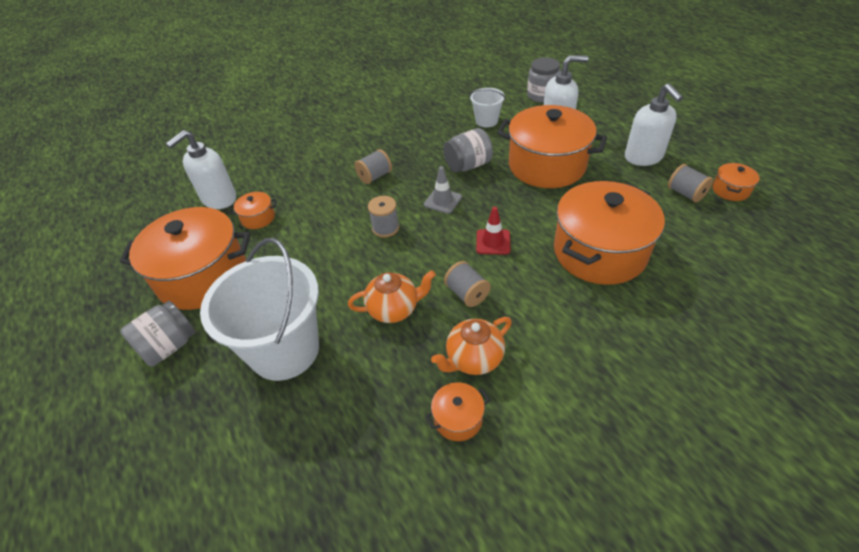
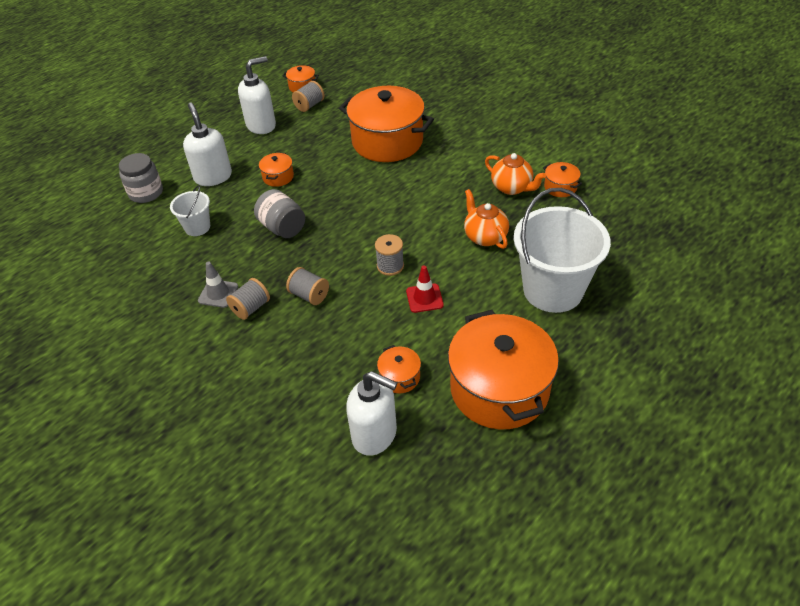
camera: 105 degrees left, 0 degrees up
(169, 346) = (588, 374): grey jar -> none
(442, 201) = (342, 235): grey traffic cone -> grey traffic cone (218, 293)
(467, 294) = (453, 200): grey spool -> grey spool (251, 308)
(493, 242) = (391, 195): red traffic cone -> red traffic cone (424, 298)
(547, 165) = (278, 177): orange pot -> orange pot, size x0.42

